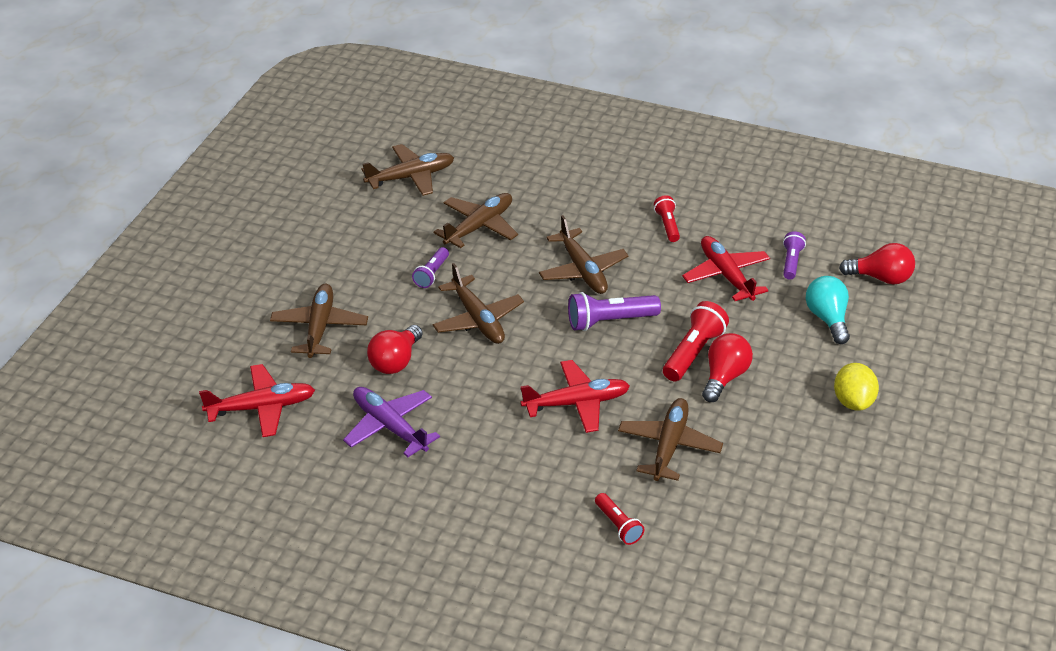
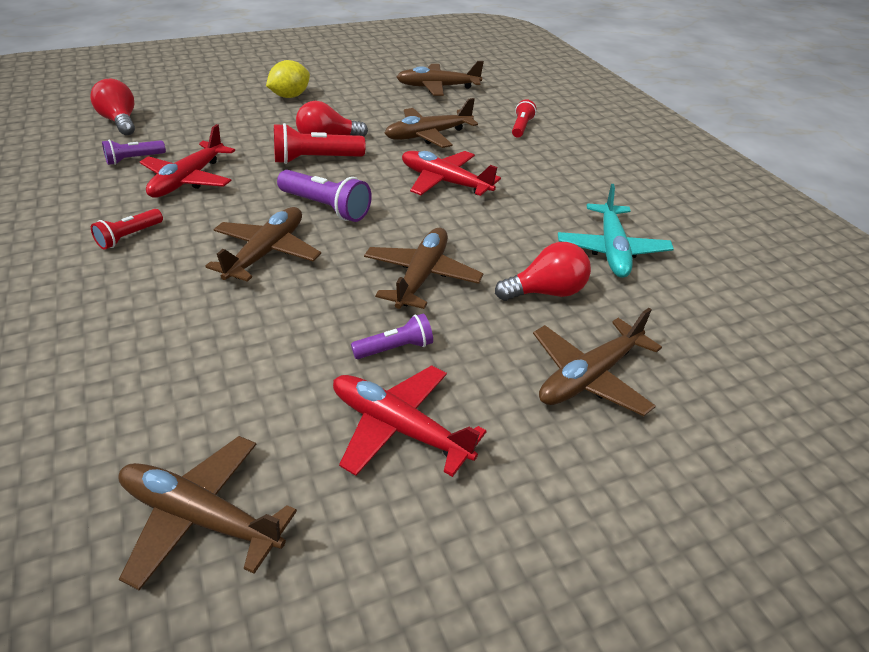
camera: 135 degrees left, 0 degrees up
(261, 408) = (729, 336): red plane -> red plane (399, 428)
(390, 427) = (612, 249): purple plane -> turquoise plane
(479, 227) = (262, 364): brown plane -> brown plane (438, 87)
(827, 319) = (203, 126): turquoise light bulb -> none

